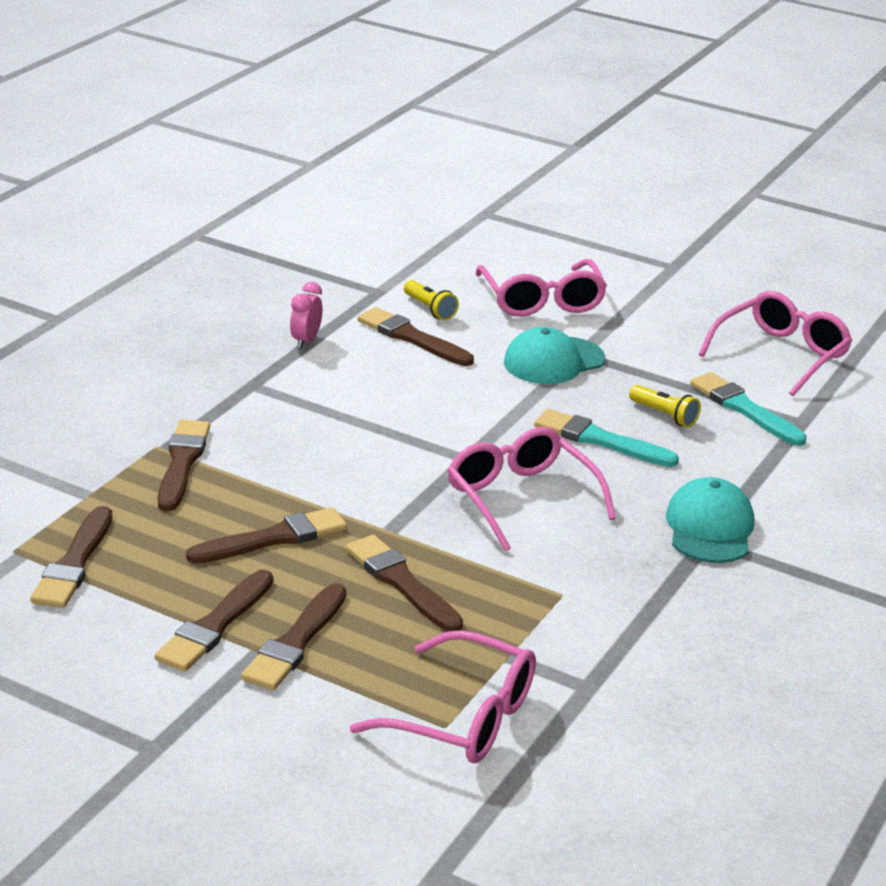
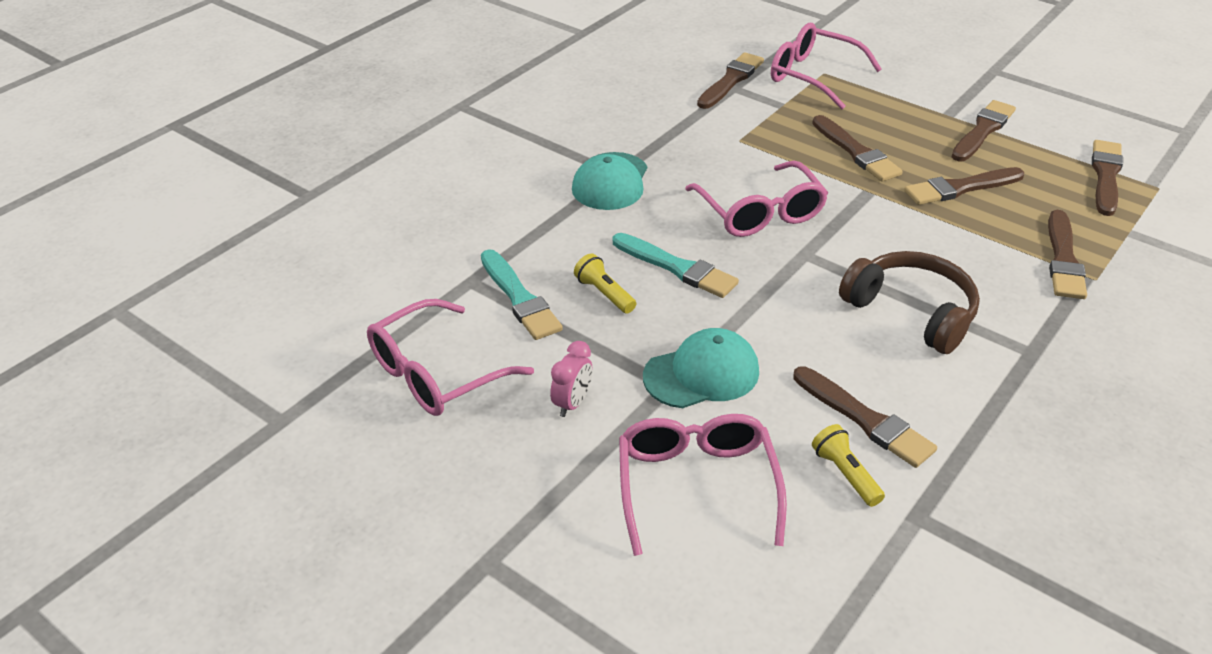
camera: 170 degrees left, 10 degrees up
(295, 642) = (925, 118): brown brush -> brown brush (731, 80)
(306, 341) = (991, 419): pink clock -> pink clock (572, 403)
(359, 411) = (911, 312): none -> brown headphones

